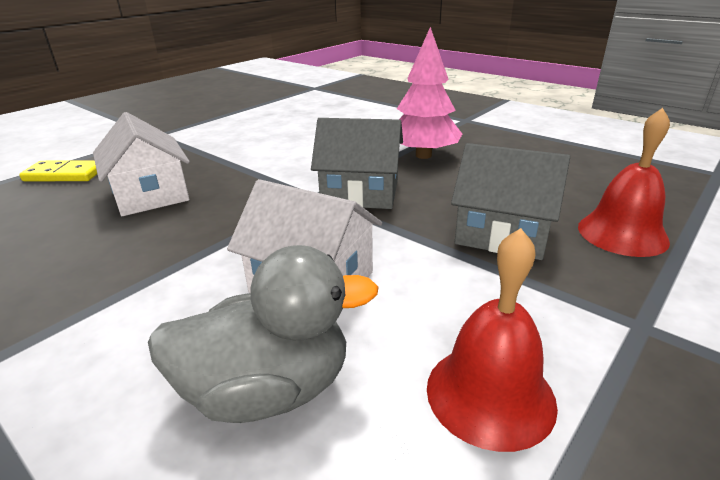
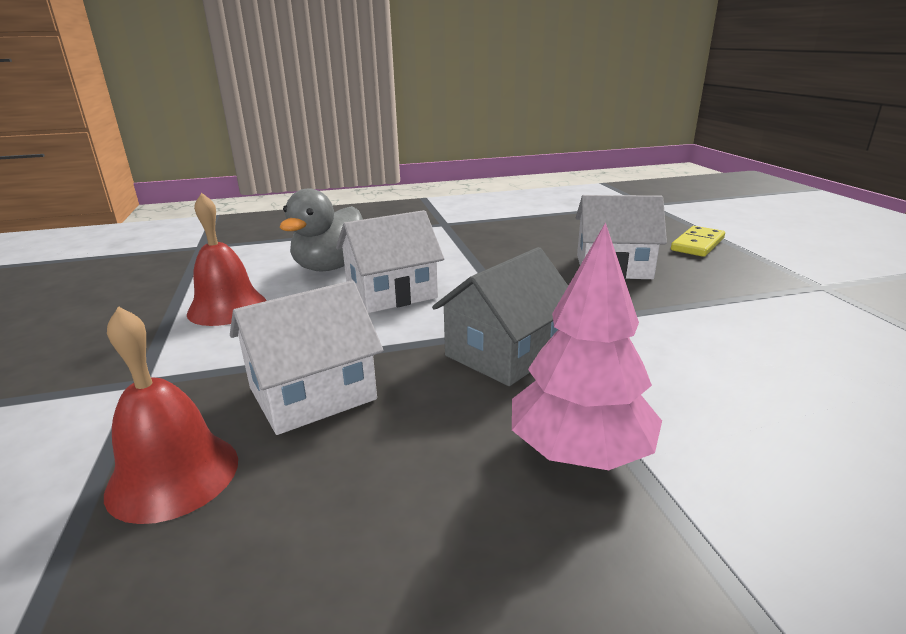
camera: 125 degrees right, 5 degrees down
(502, 233) = (312, 393): grey house -> white house

